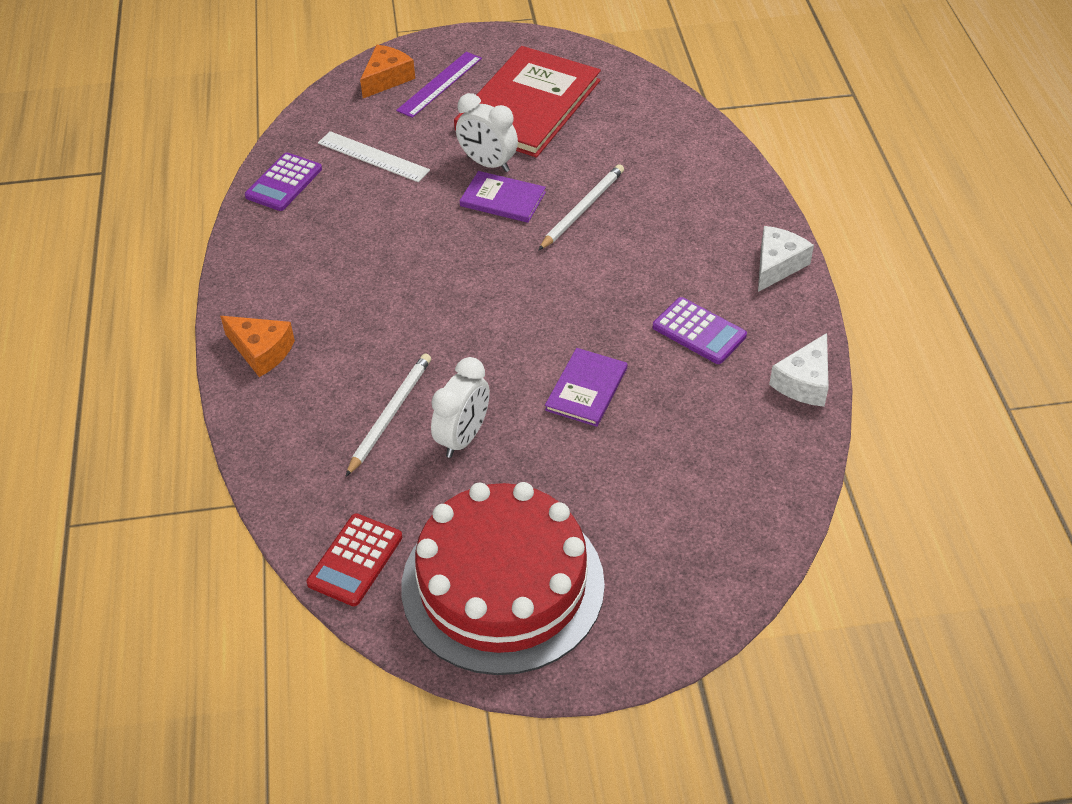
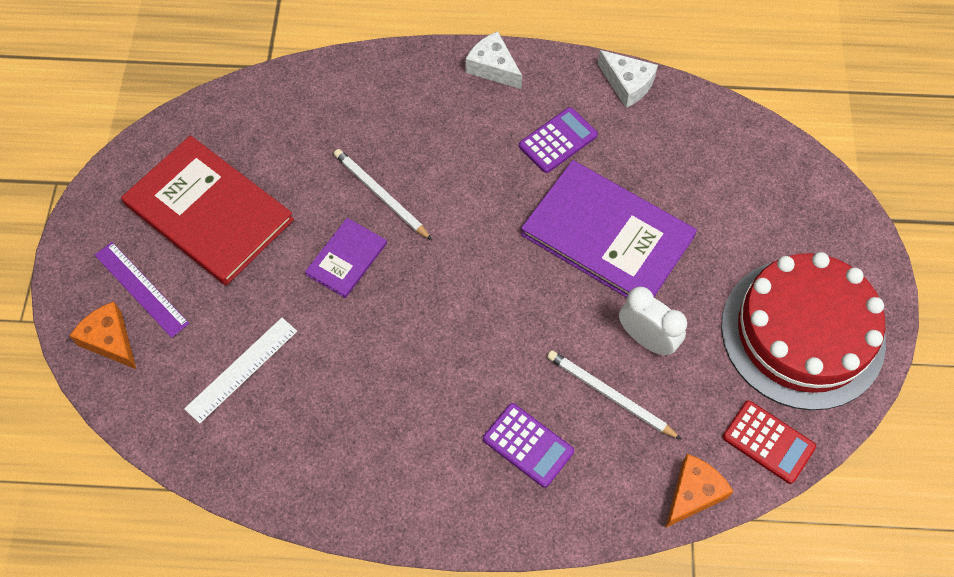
camera: 80 degrees left, 15 degrees up
(261, 351) = (506, 504): orange cheese -> orange cheese (693, 493)
(284, 183) = (255, 464): purple calculator -> purple calculator (528, 445)
(488, 163) = (289, 263): white clock -> none
(586, 389) = (607, 235): purple book -> purple book, size x2.02

